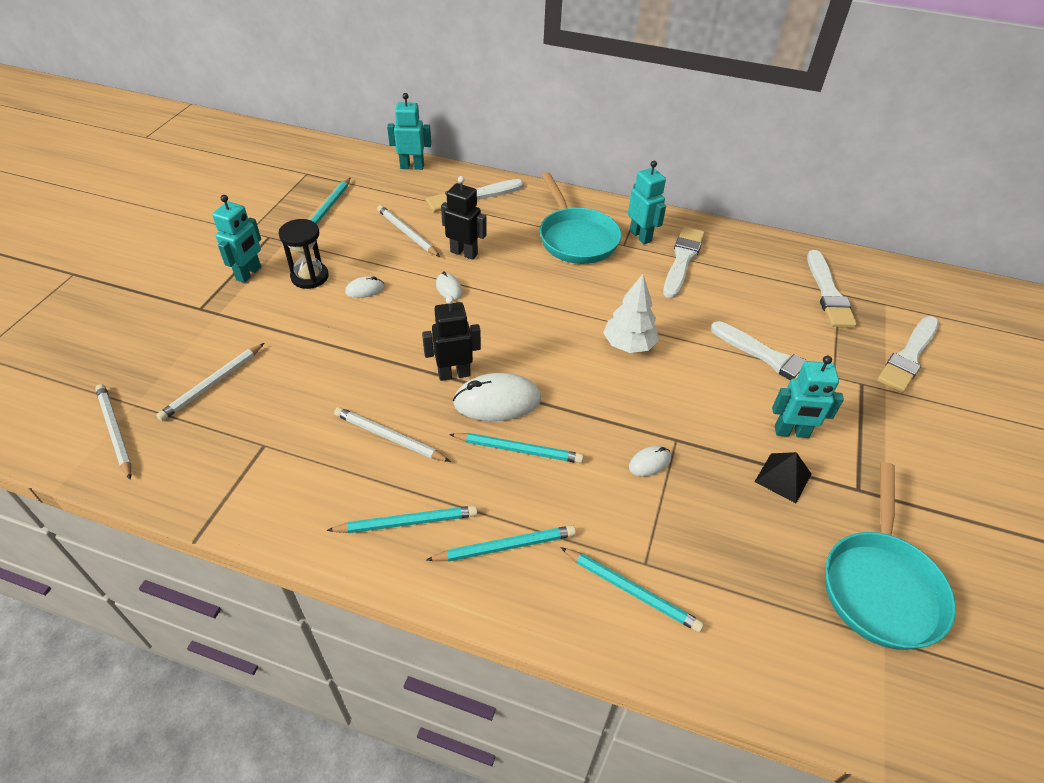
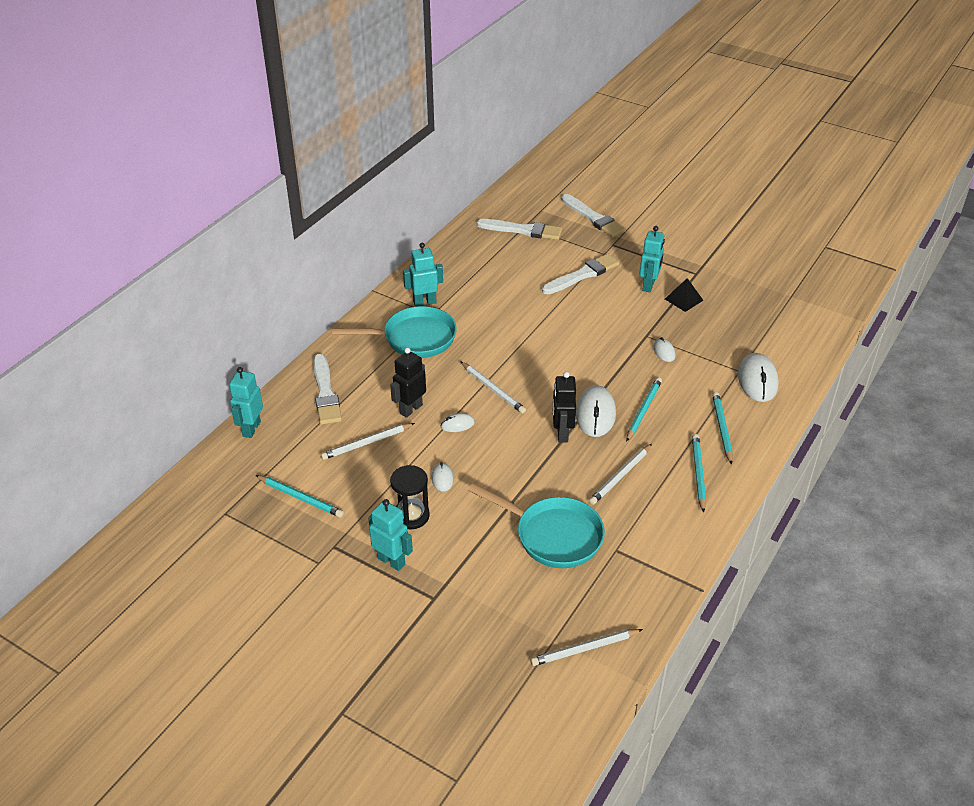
camera: 75 degrees left, 5 degrees down
(213, 383) = (540, 584): white pencil -> white pencil (493, 389)
(629, 345) = (552, 337): white tree -> none
(631, 590) = (757, 380): turquoise pencil -> white mouse
(682, 260) = (463, 288): white brush -> none
(880, 585) = (760, 287): turquoise pan -> turquoise pan (553, 535)

